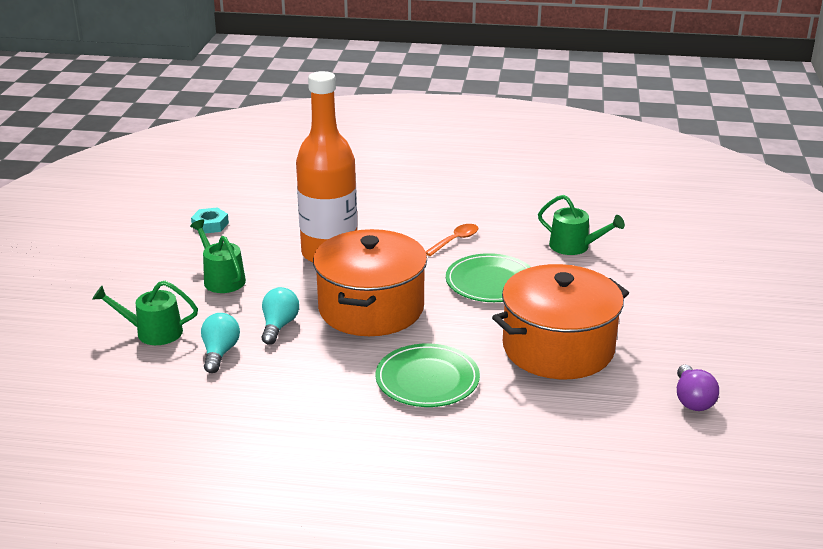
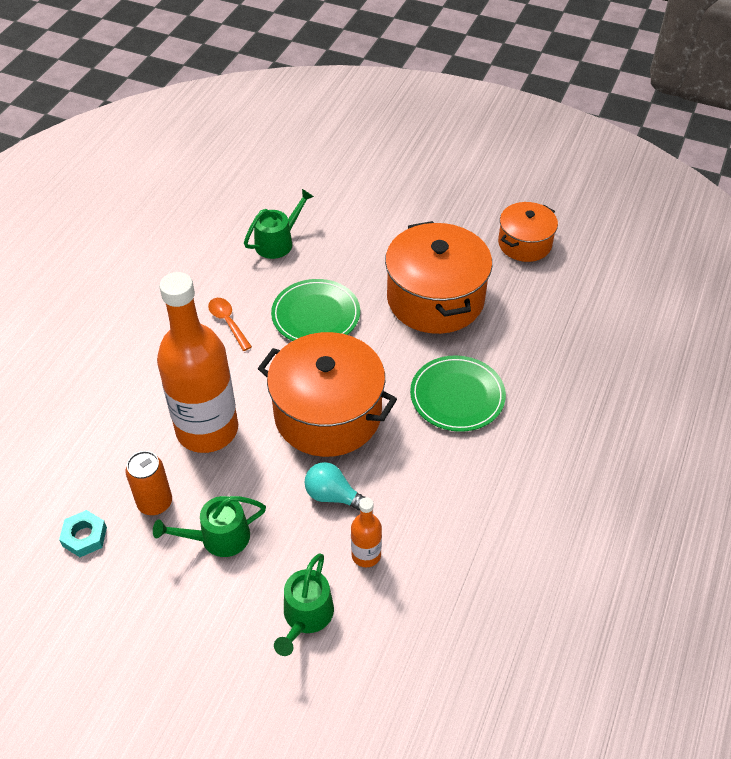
camera: 75 degrees left, 20 degrees up
(220, 353) = (366, 555): turquoise light bulb -> orange bottle
(248, 246) = (155, 503): none -> orange can
(692, 400) = (524, 243): purple light bulb -> orange pot

